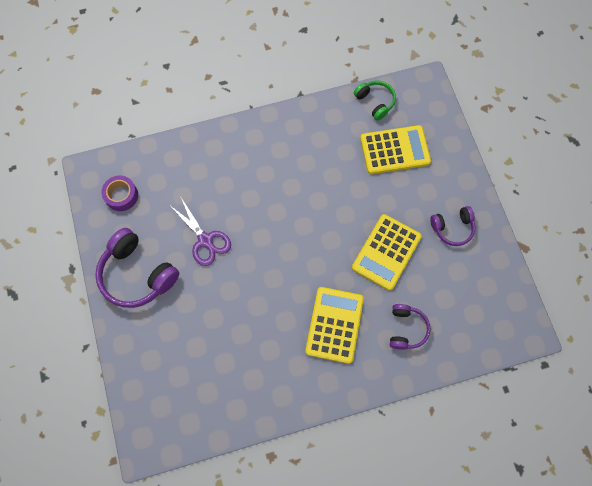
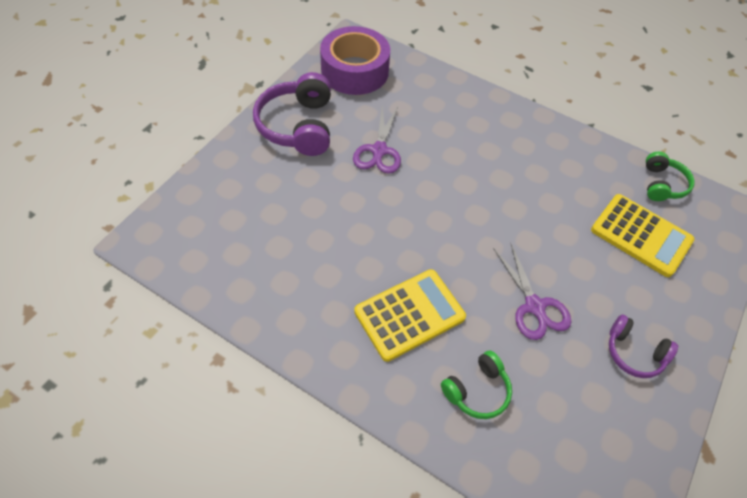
camera: 45 degrees right, 15 degrees down
(121, 195) = (355, 71): purple tape -> purple tape, size x1.86
(386, 252) = (534, 306): yellow calculator -> purple scissors
(406, 329) = (477, 390): purple headphones -> green headphones

